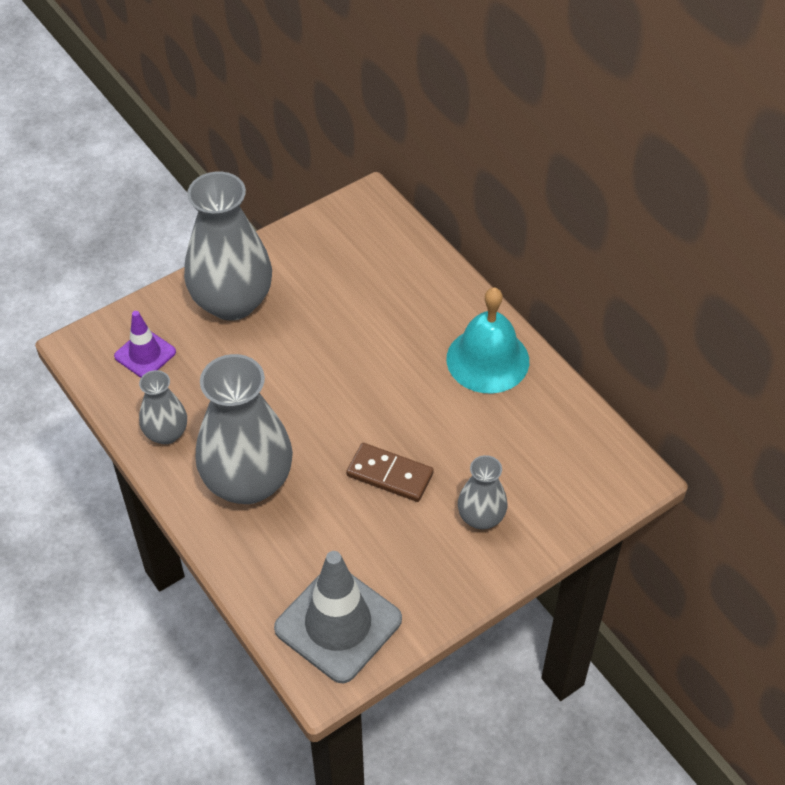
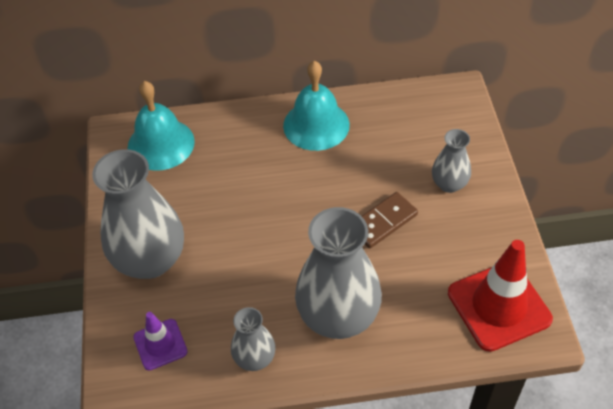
camera: 60 degrees left, 0 degrees up
(338, 624) = (499, 306): grey traffic cone -> red traffic cone
(376, 242) = (161, 144): none -> turquoise bell

